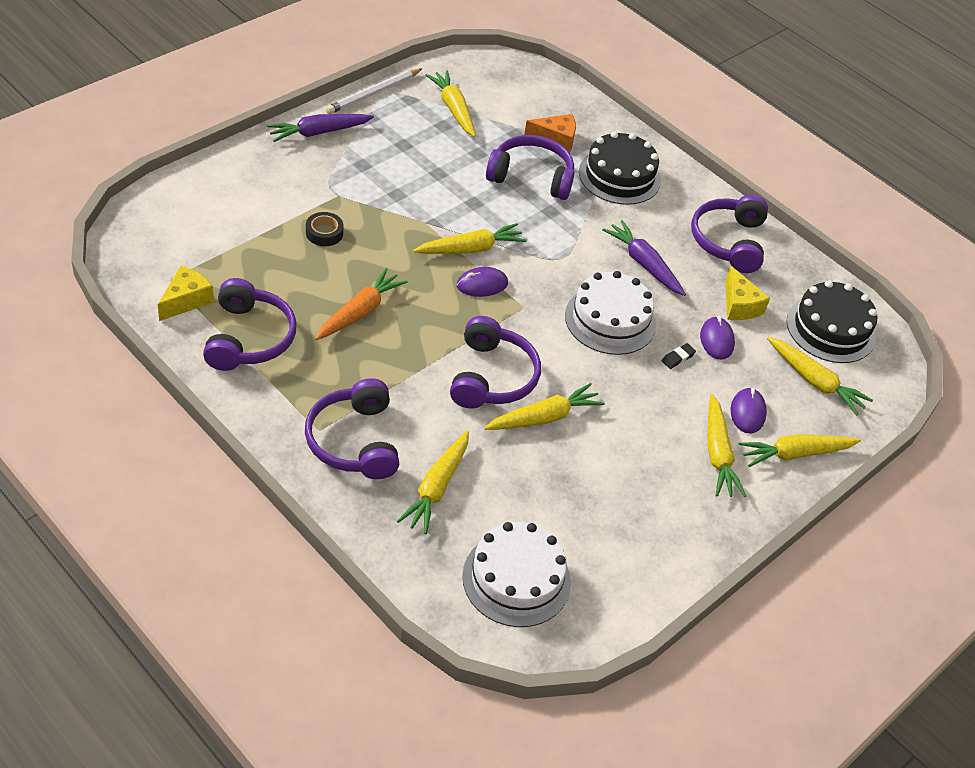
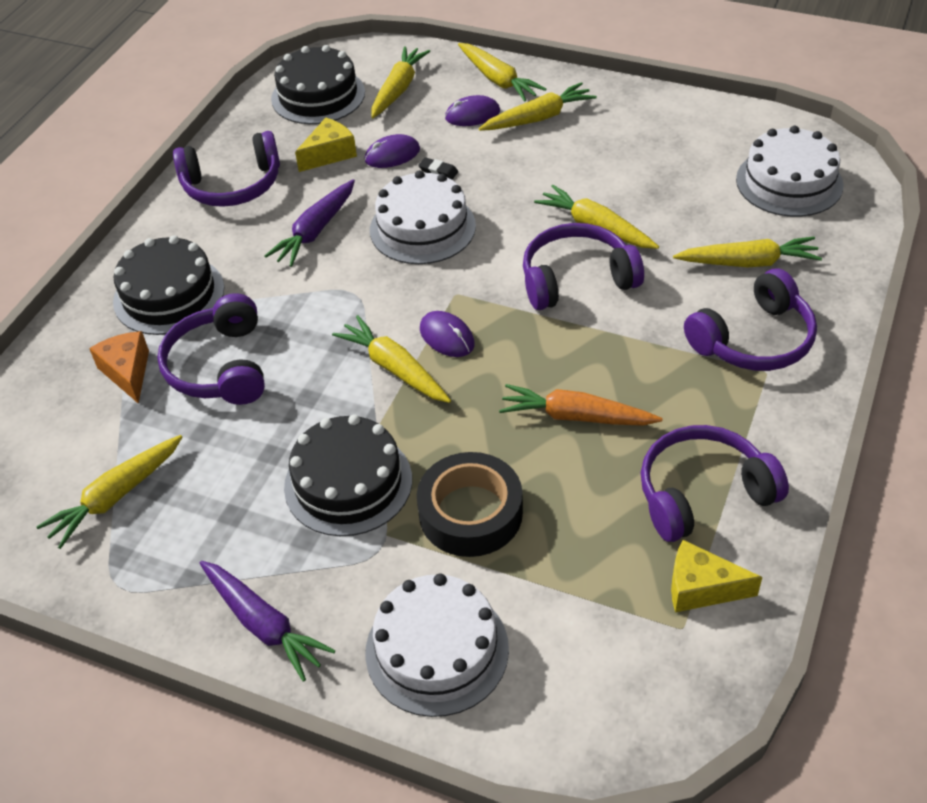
camera: 105 degrees left, 0 degrees up
(246, 184) = (437, 650): none -> white cake
(324, 233) = (470, 513): black tape -> black tape, size x1.89
(373, 94) = (128, 604): white pencil -> none
(389, 194) = (348, 483): none -> black cake

